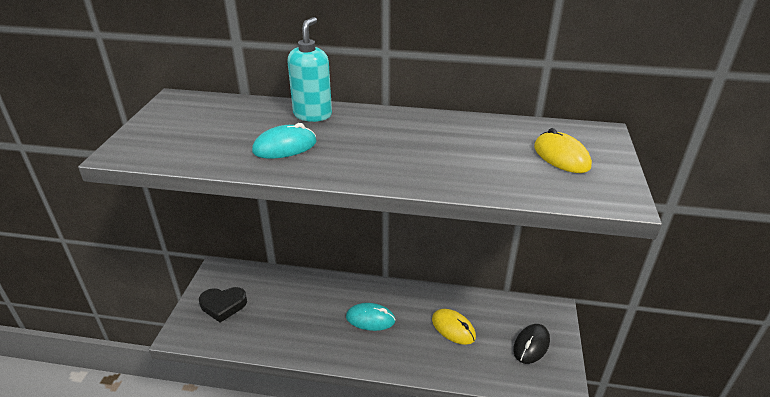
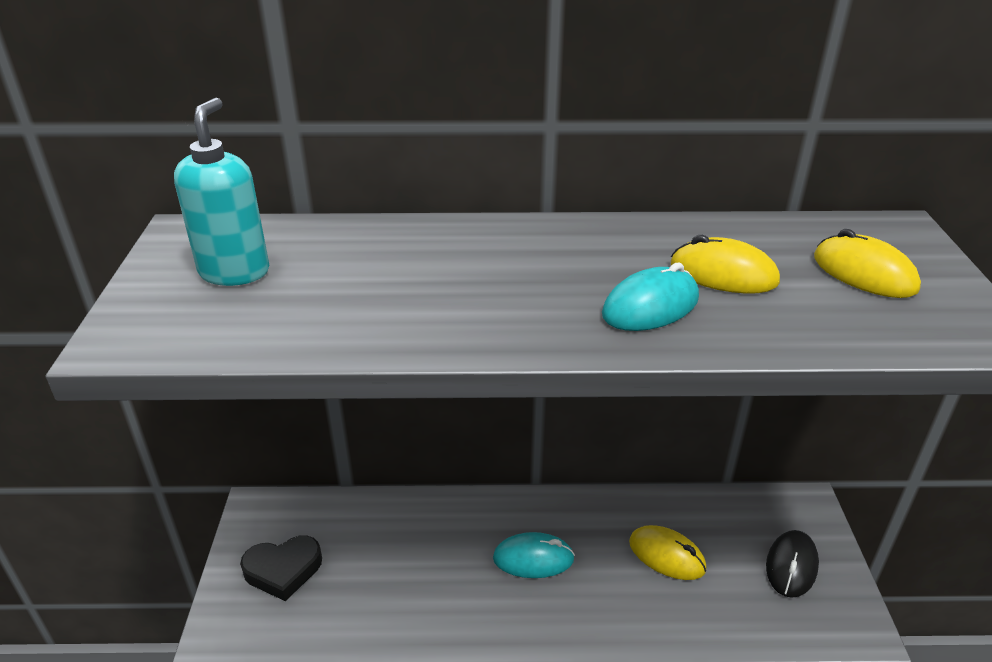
camera: 10 degrees left, 0 degrees up
(285, 147) = (414, 300): turquoise mouse -> turquoise mouse (650, 306)
(313, 115) = (436, 239): turquoise soap dispenser -> turquoise soap dispenser (235, 272)
(472, 149) = (723, 274): none -> yellow mouse

